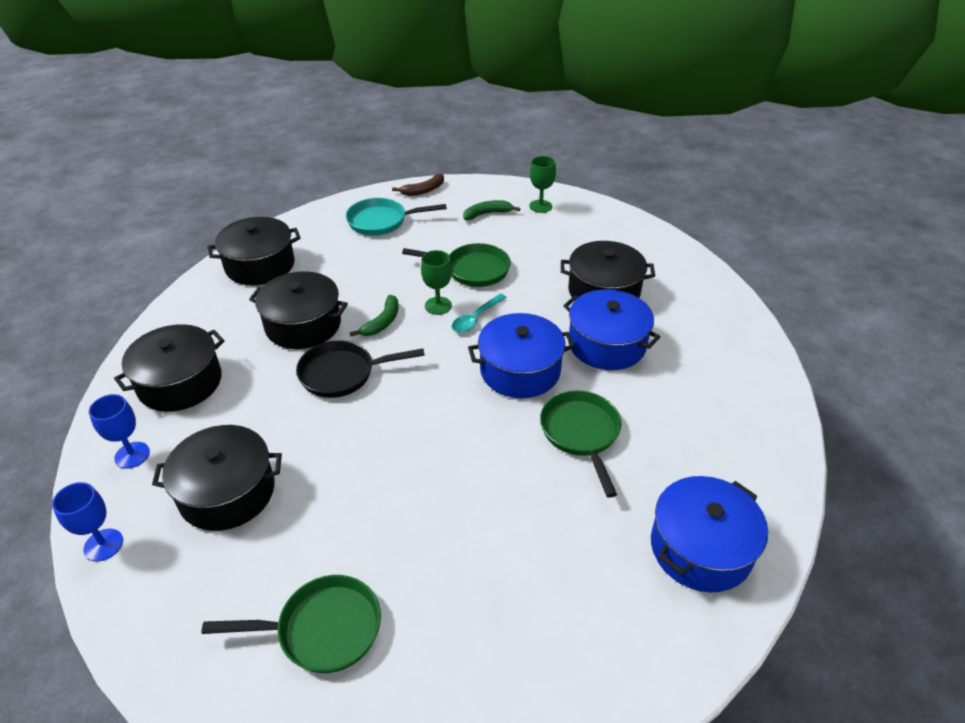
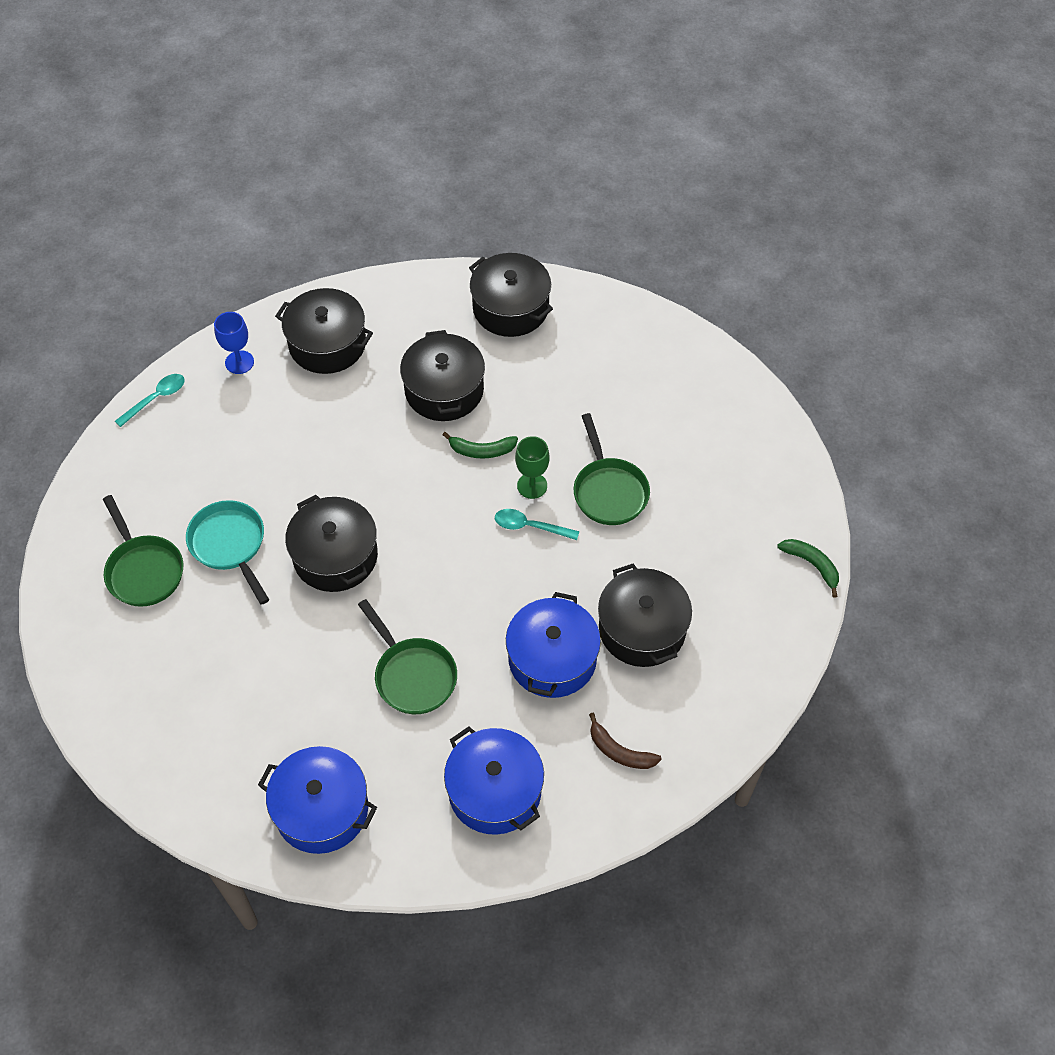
camera: 65 degrees right, 15 degrees up
(103, 545) = (156, 399): blue goblet -> turquoise spoon
(227, 492) = (232, 445): black pot -> black pot (335, 556)
(342, 374) = (396, 454): black pan -> none
(381, 221) = (646, 370): turquoise pan -> turquoise pan (230, 545)
(423, 190) = (732, 380): brown banana -> brown banana (619, 751)
(487, 214) = (724, 462): green banana -> green banana (812, 565)
(520, 370) = (473, 594): blue pot -> blue pot (495, 791)
(540, 206) = (775, 509): green goblet -> none
(581, 434) = (413, 675): green pan -> green pan turned 90 degrees clockwise

